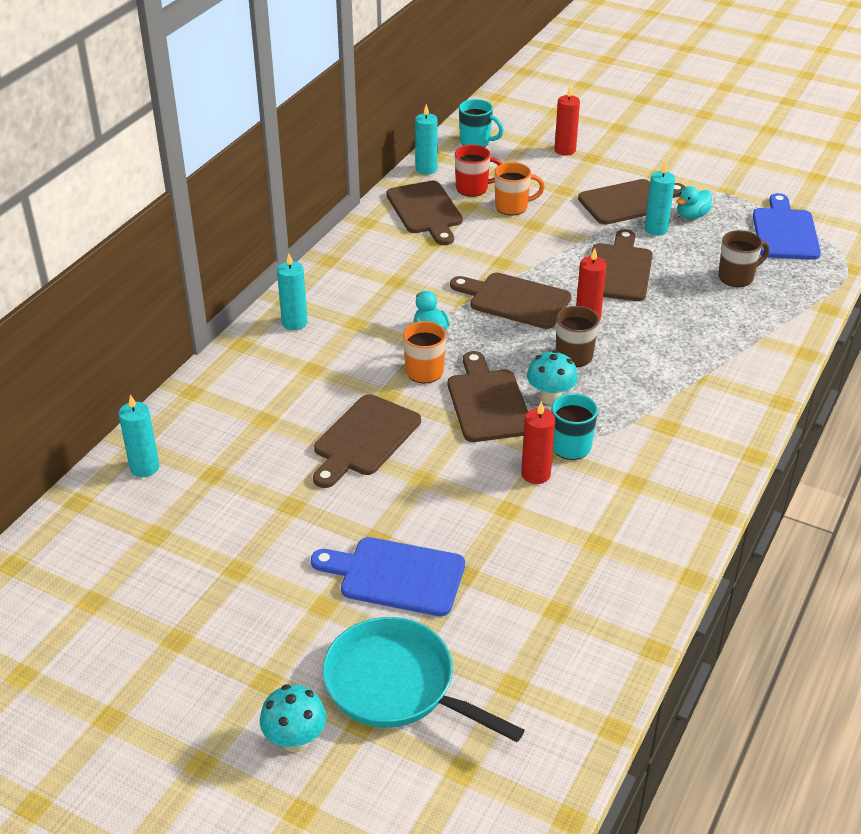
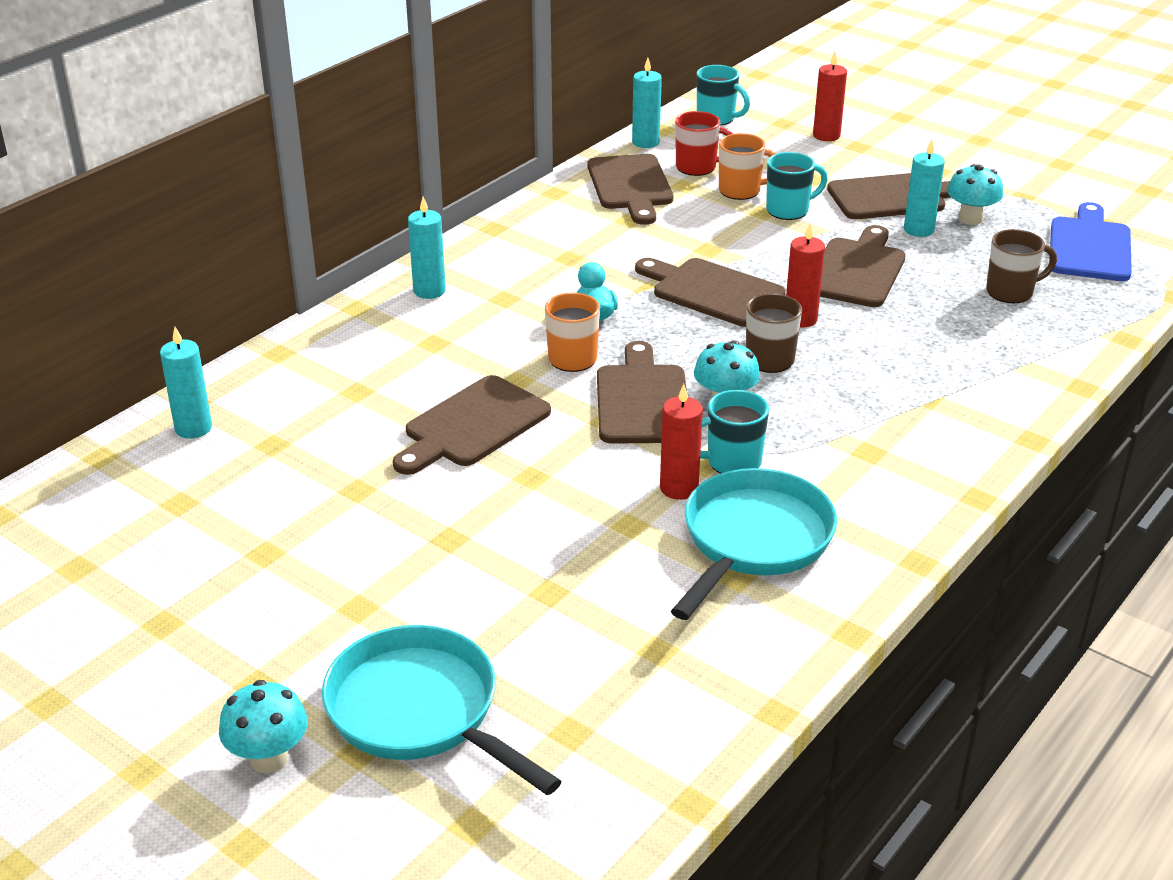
camera: 10 degrees right, 5 degrees down
(396, 576) = (461, 584): blue cutting board -> none
(554, 221) = (789, 210): none -> turquoise mug
(602, 511) = (753, 541): none -> turquoise pan
(692, 215) = (970, 219): turquoise duck -> turquoise mushroom

